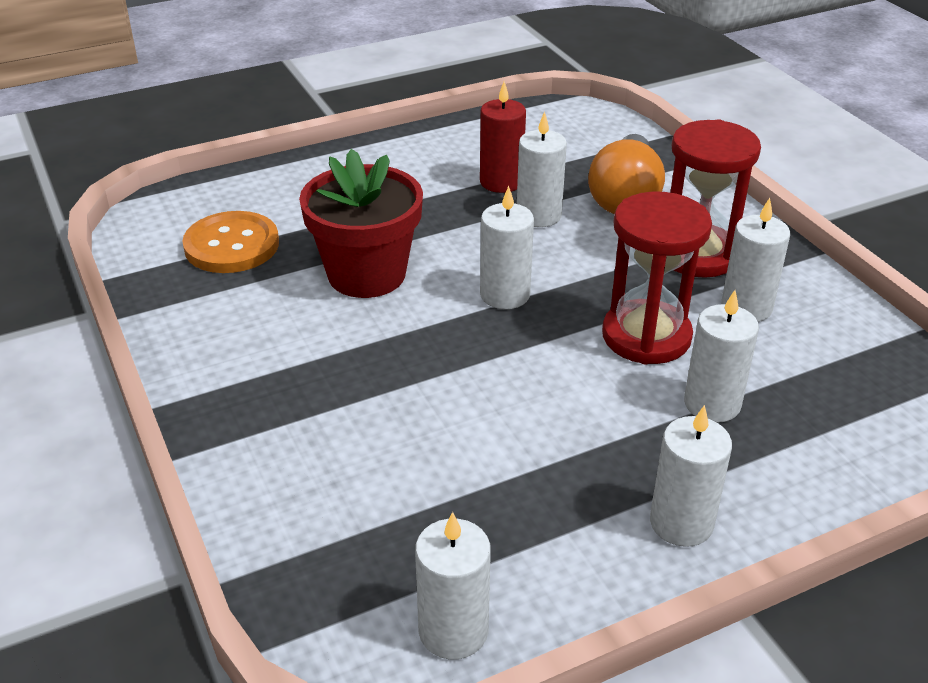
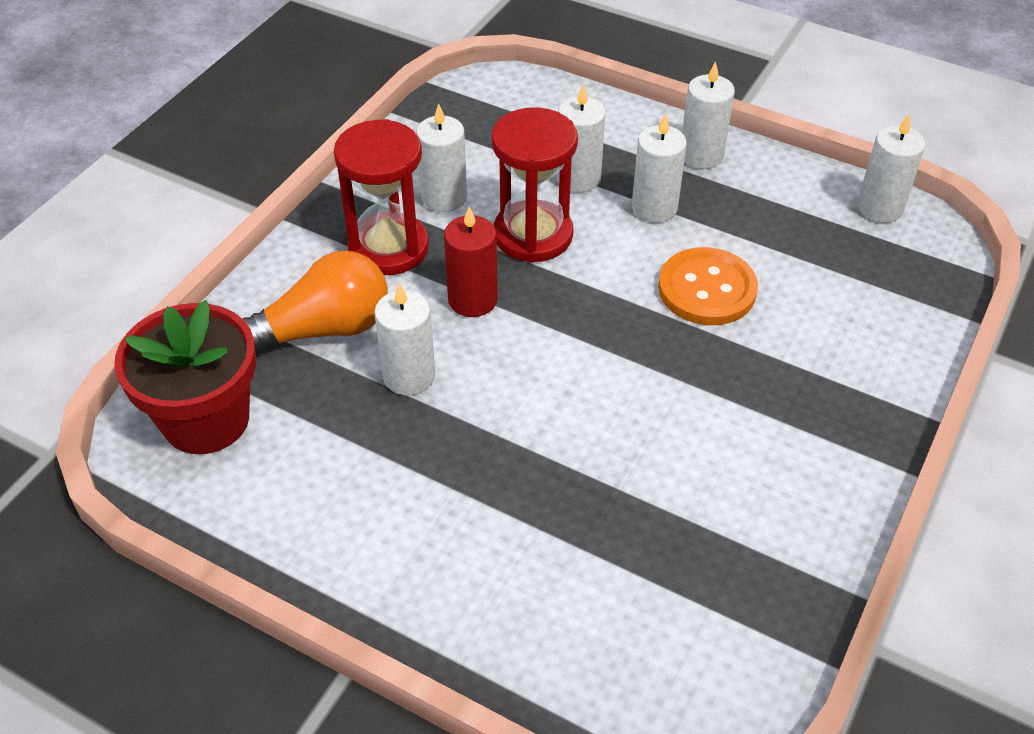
camera: 125 degrees left, 10 degrees up
(232, 245) = (679, 593): orange button -> orange button (707, 289)
(366, 274) = (618, 448): red flower pot -> red flower pot (206, 420)
(501, 182) = (366, 437): red candle -> red candle (472, 300)
(505, 295) = (557, 337): white candle -> white candle (654, 207)

